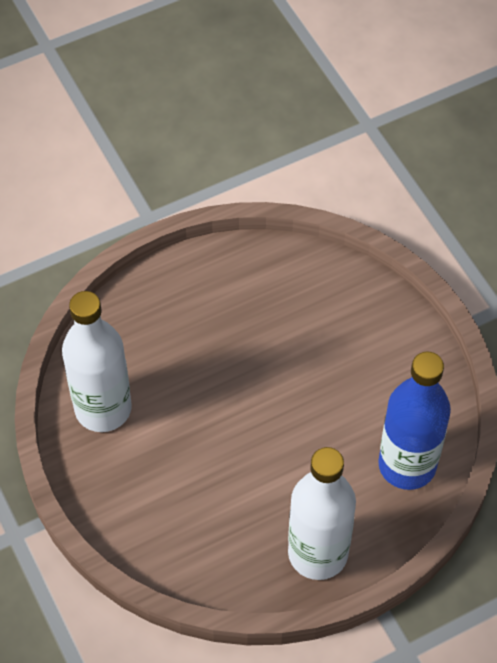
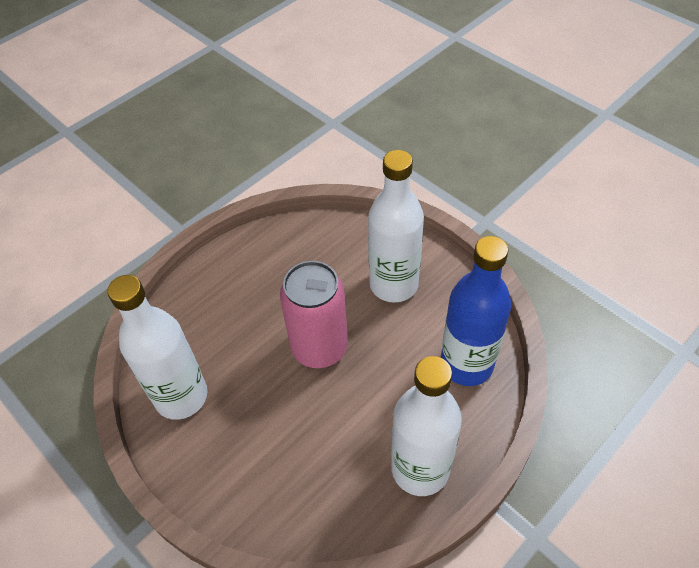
camera: 15 degrees left, 5 degrees down
(259, 400) = (319, 348): none -> pink can
(363, 354) = (393, 284): none -> white bottle

